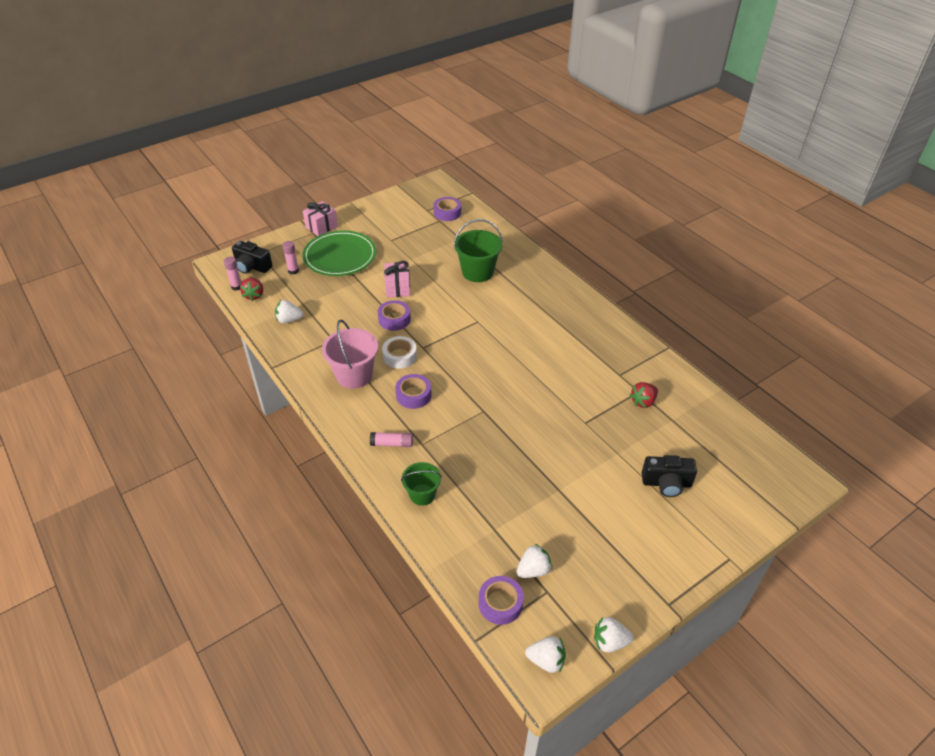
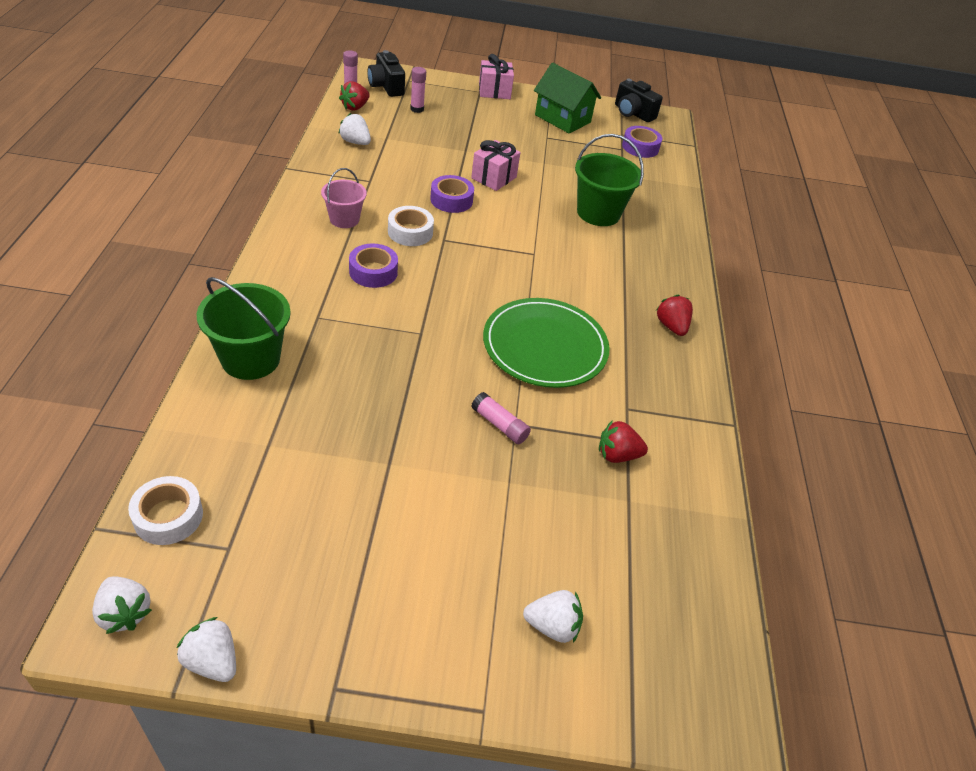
camera: 35 degrees right, 0 degrees up
(340, 256) = (477, 122): green plate -> green plate (545, 346)
(354, 375) = (344, 219): pink bucket -> pink bucket, size x0.62
(384, 221) = (562, 119): none -> green house
(392, 443) = (291, 296): pink glue stick -> pink glue stick (499, 425)
(422, 494) = (250, 359): green bucket -> green bucket, size x1.61
(500, 603) = (168, 516): purple tape -> white tape
(533, 570) = (246, 515): white strawberry -> white strawberry (552, 626)
(587, 315) = (671, 326): none -> red strawberry
(666, 483) = (523, 559): black camera -> black camera (633, 113)

